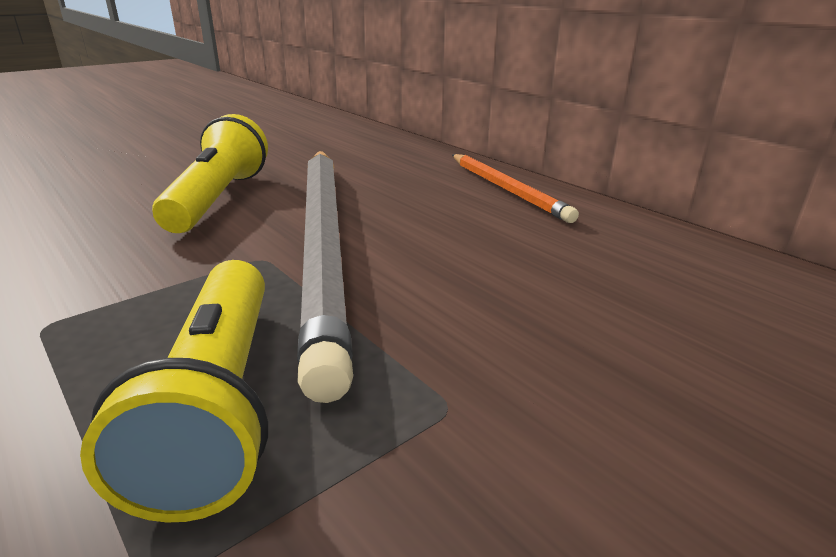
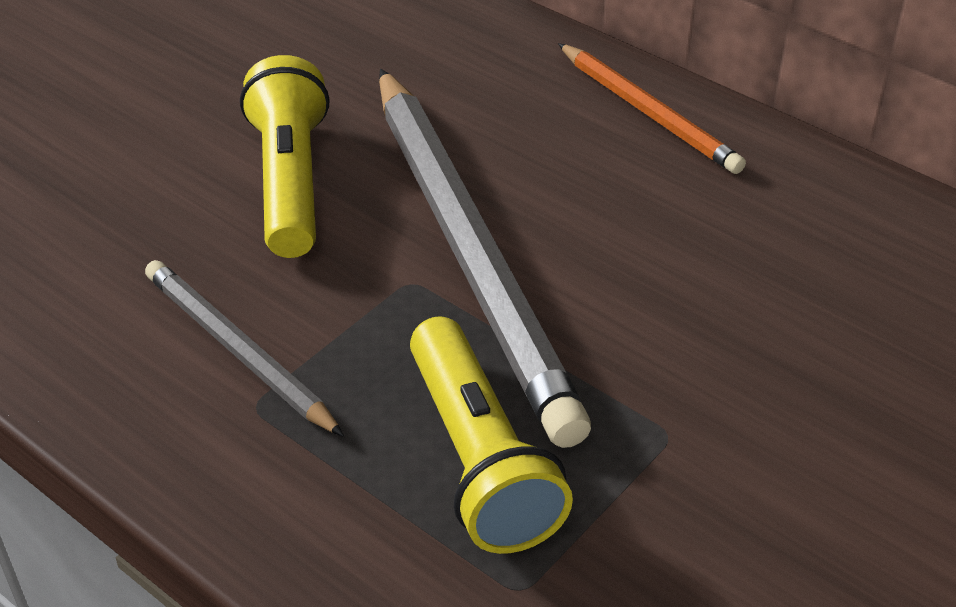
camera: 10 degrees left, 15 degrees up
(73, 285) = (238, 351): none -> grey pencil

